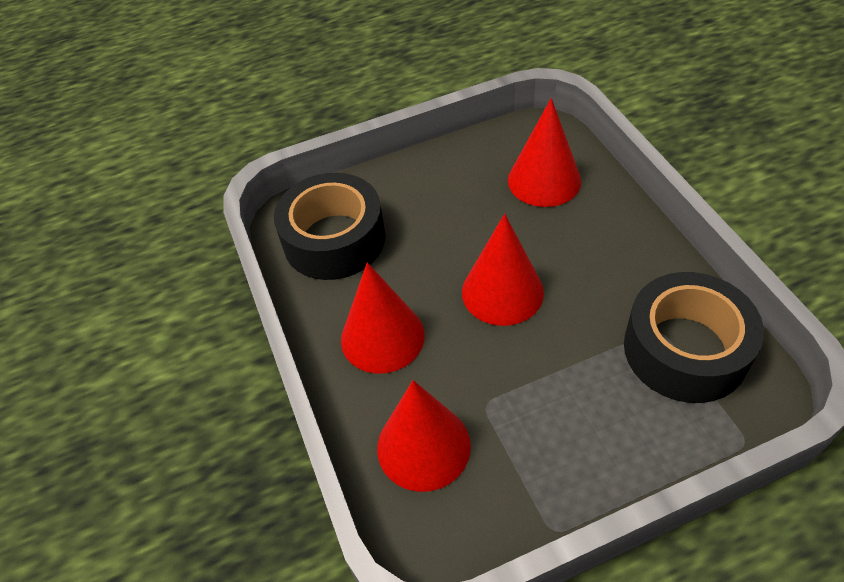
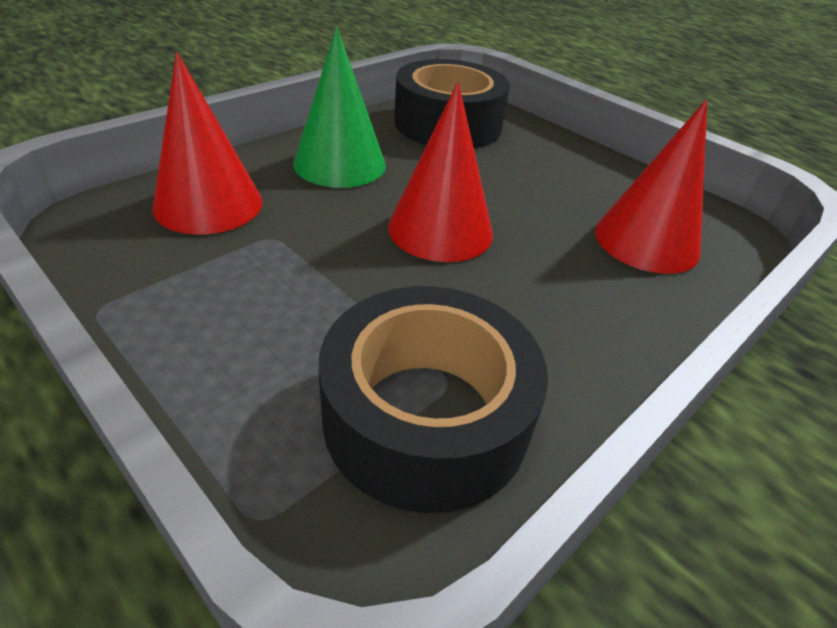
camera: 60 degrees right, 10 degrees down
(382, 337) = (340, 164): red cone -> green cone

